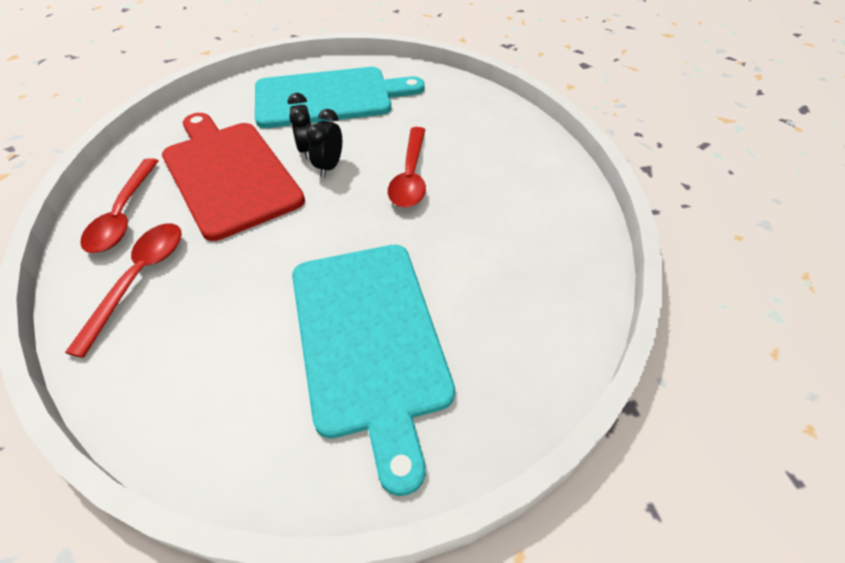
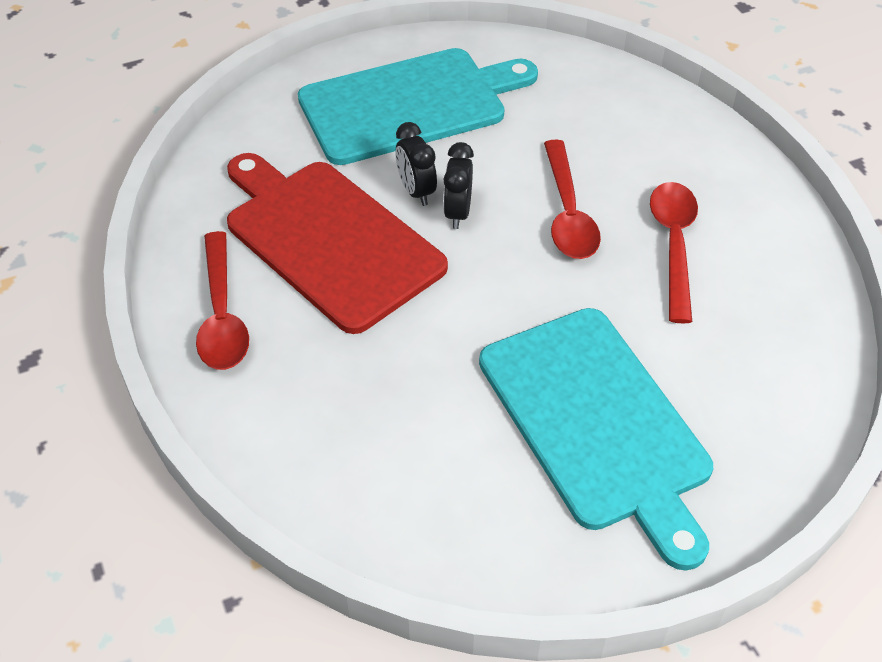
camera: 10 degrees left, 0 degrees up
(139, 279) = (292, 394): red spoon -> red spoon (674, 245)

